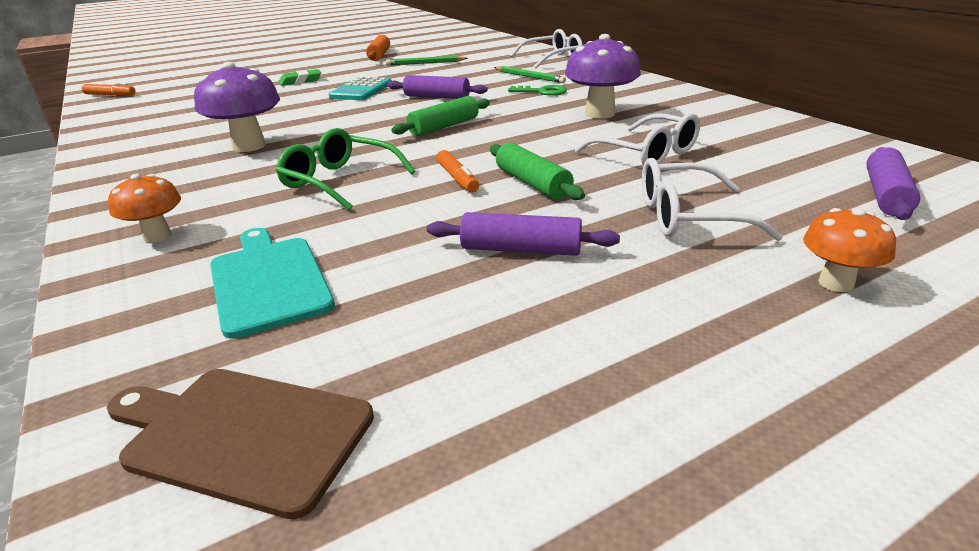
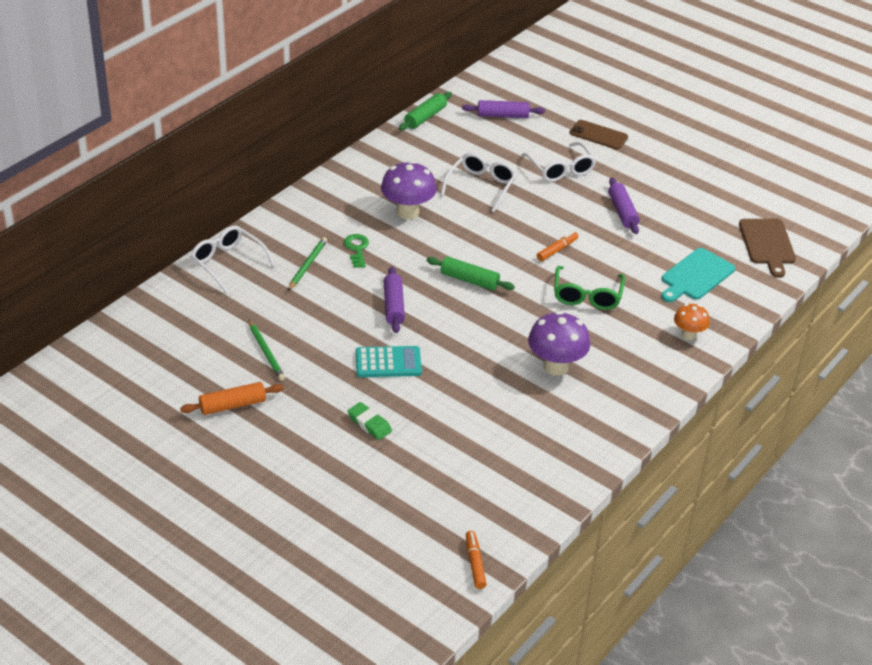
camera: 115 degrees left, 10 degrees up
(532, 183) = (548, 221): green rolling pin -> green rolling pin (425, 117)
(836, 283) = (598, 135): orange mushroom -> brown phone

